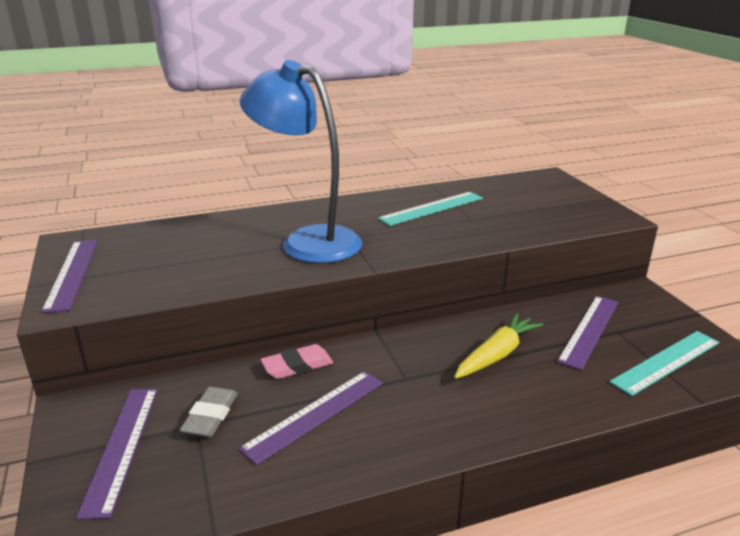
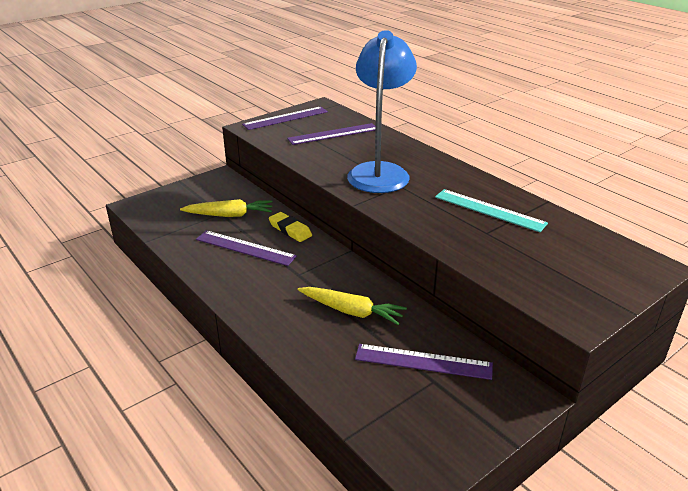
camera: 70 degrees right, 5 degrees up
(121, 447) = (196, 198): purple ruler -> purple ruler (333, 134)
(210, 416) = (229, 215): grey eraser -> yellow carrot
(297, 366) = (290, 230): pink eraser -> yellow eraser
(666, 362) = (399, 415): turquoise ruler -> none

